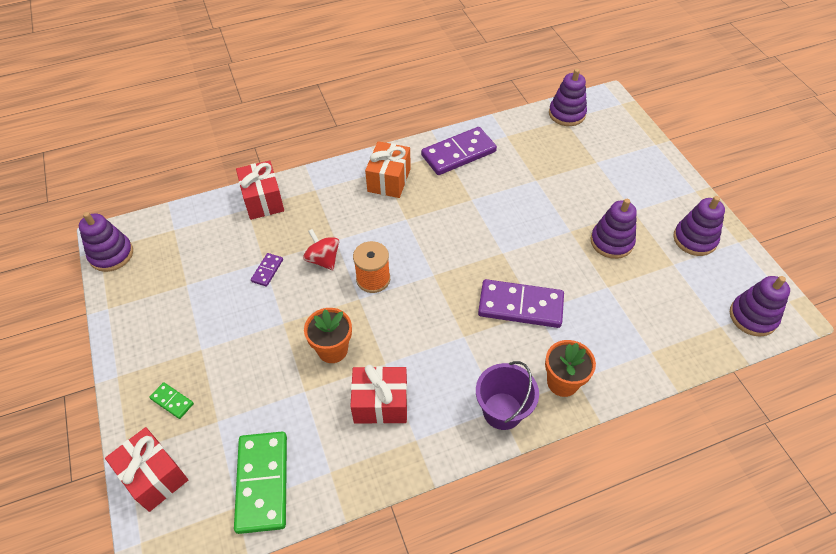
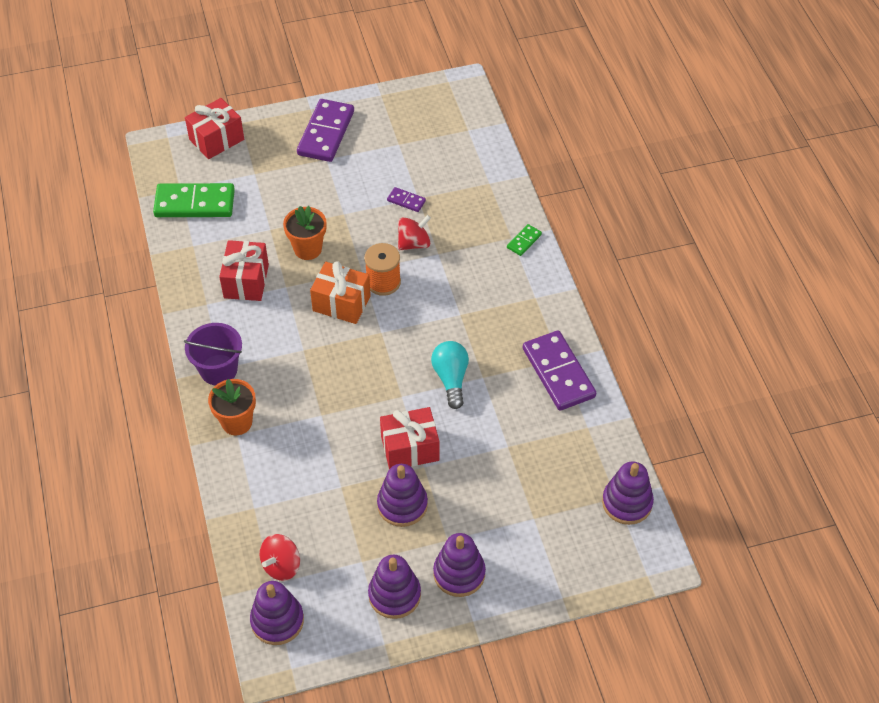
camera: 95 degrees right, 0 degrees up
(111, 254) = (442, 90): purple stacking toy -> purple stacking toy (459, 573)
(172, 401) = (279, 144): green domino -> green domino (524, 241)
(263, 200) = (499, 195): red gift -> red gift (410, 448)
(389, 180) = (519, 303): orange gift -> orange gift (341, 303)
(477, 220) = (451, 378): none -> turquoise light bulb
(520, 305) = (330, 402): purple domino -> purple domino (326, 133)
(701, 321) = (281, 565): none -> red spinning top

